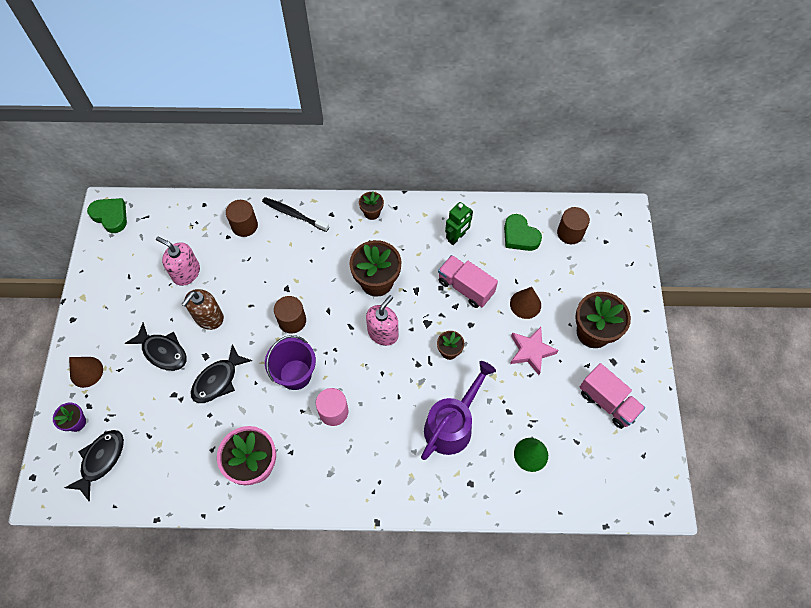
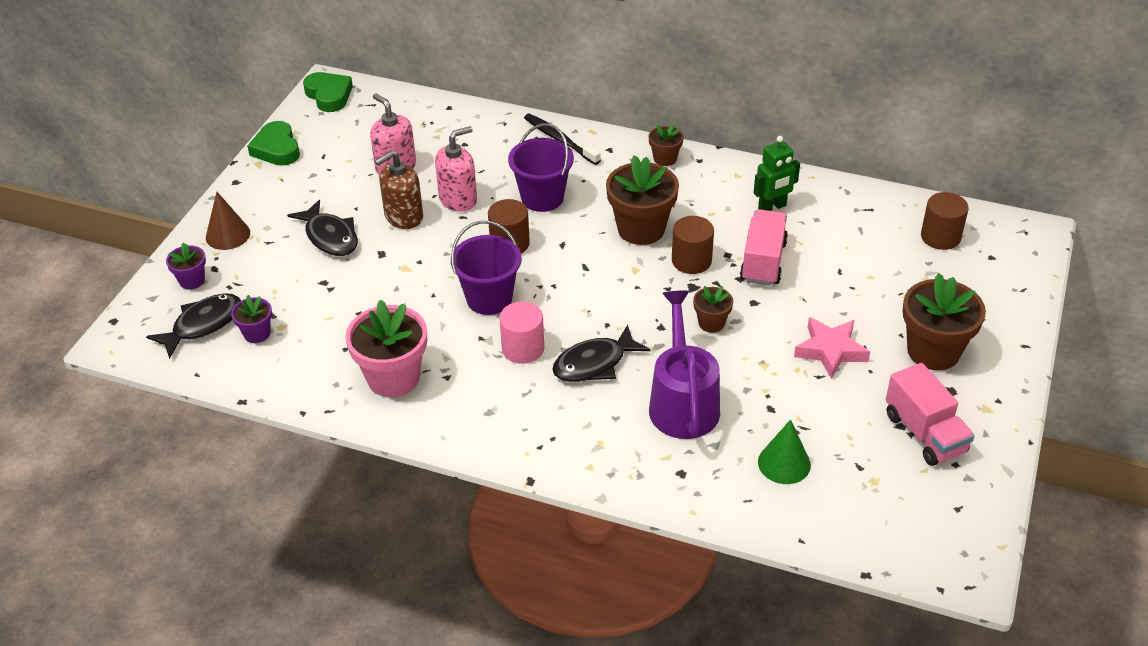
camera: 20 degrees right, 20 degrees down
(143, 456) = (257, 333): none -> purple flower pot
(218, 380) = (386, 281): black fish -> black fish (594, 363)
(244, 225) = (491, 137): brown cylinder -> brown cylinder (691, 261)
(300, 272) = (542, 198): none -> purple bucket
(383, 333) = (626, 283): pink soap dispenser -> pink soap dispenser (458, 199)
(452, 424) = (682, 402): purple watering can -> purple watering can turned 60 degrees counterclockwise
(465, 287) = (763, 261): pink truck -> pink truck turned 45 degrees clockwise
(520, 236) = (864, 225): green heart -> green heart (277, 149)
(525, 304) = (843, 298): brown cone -> none

